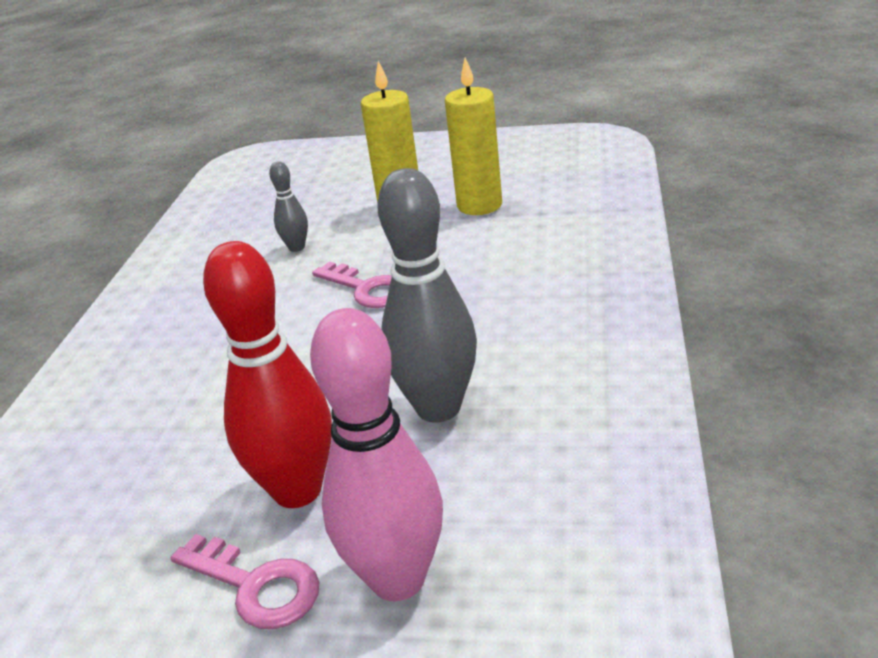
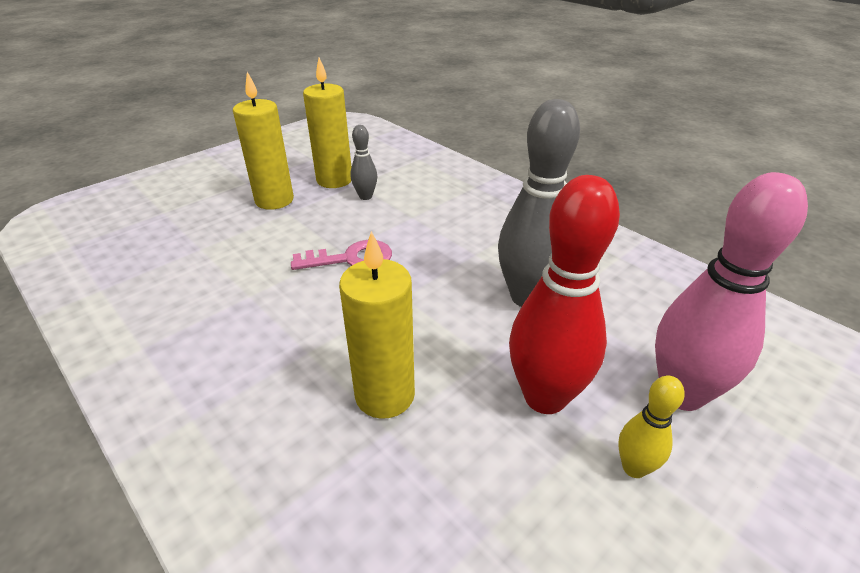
camera: 55 degrees left, 5 degrees up
(214, 407) = (385, 395): none -> yellow candle
(256, 586) = (634, 468): pink key -> yellow bowling pin
(297, 247) = (237, 259): grey bowling pin -> grey bowling pin (365, 196)

